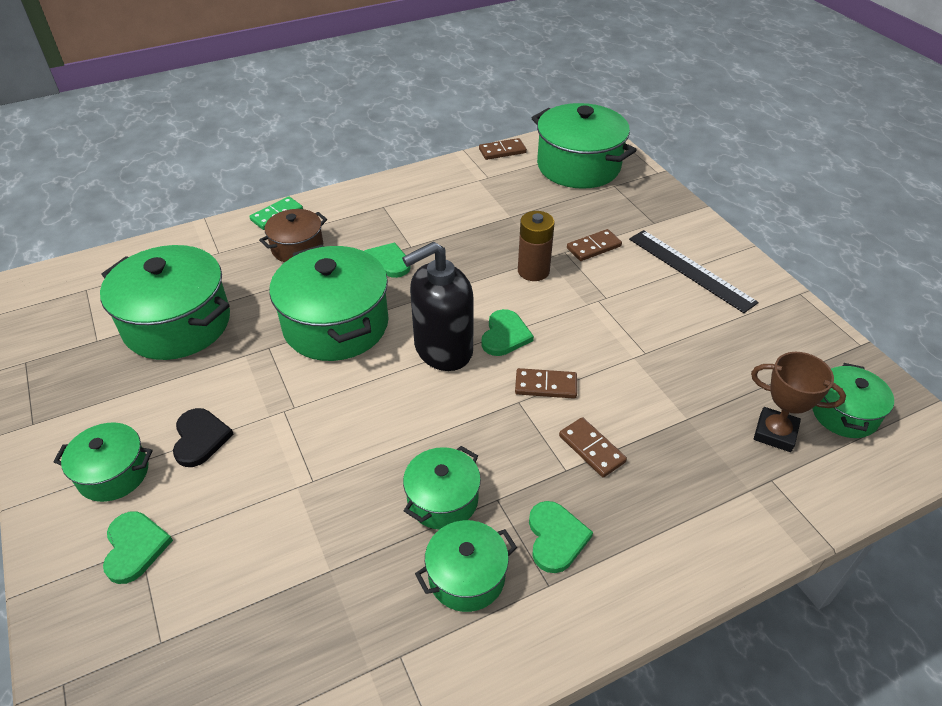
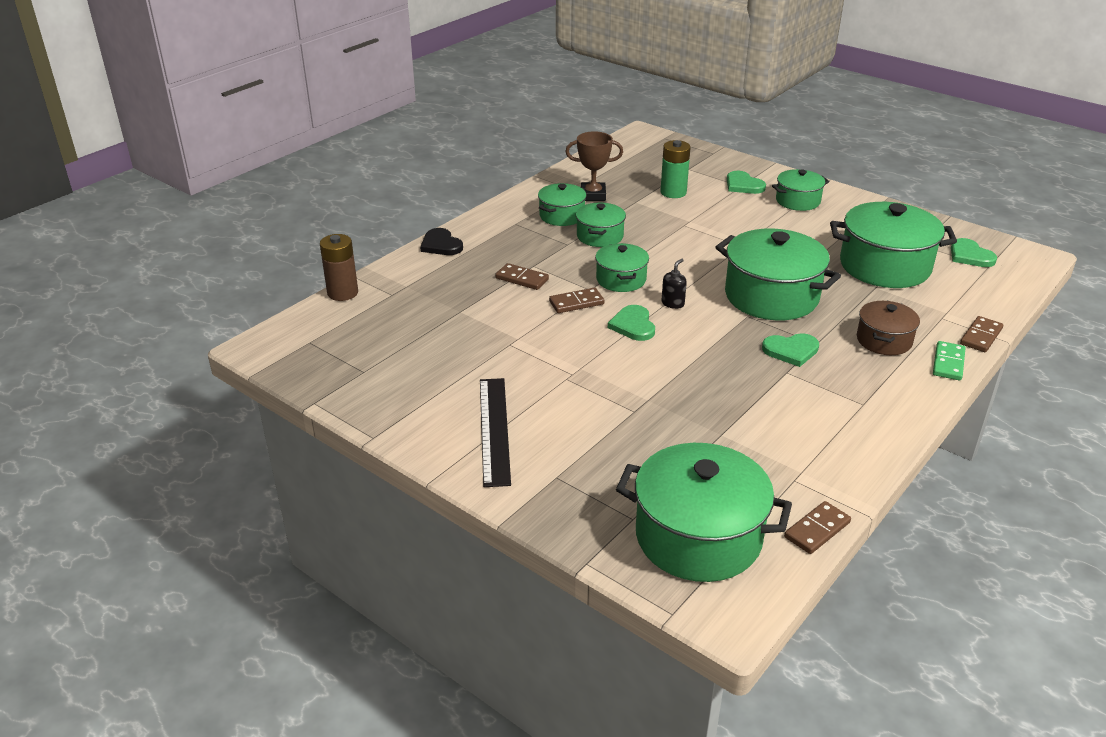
camera: 155 degrees right, 10 degrees down
(200, 438) = (773, 223): black heart -> black heart (441, 245)
(253, 572) = (673, 192): none -> green battery
(443, 349) = (673, 303): black soap dispenser -> black soap dispenser, size x0.40
(533, 271) = (650, 383): brown battery -> brown battery (342, 293)
(556, 538) = (522, 239): green heart -> green heart (970, 256)
(593, 247) = (607, 425): brown domino -> brown domino (981, 336)
(690, 270) = (494, 430): black ruler -> black ruler turned 60 degrees clockwise
(775, 433) = (391, 319): brown trophy -> brown trophy (593, 195)
(844, 414) = (335, 345): green pot -> green pot (621, 279)

